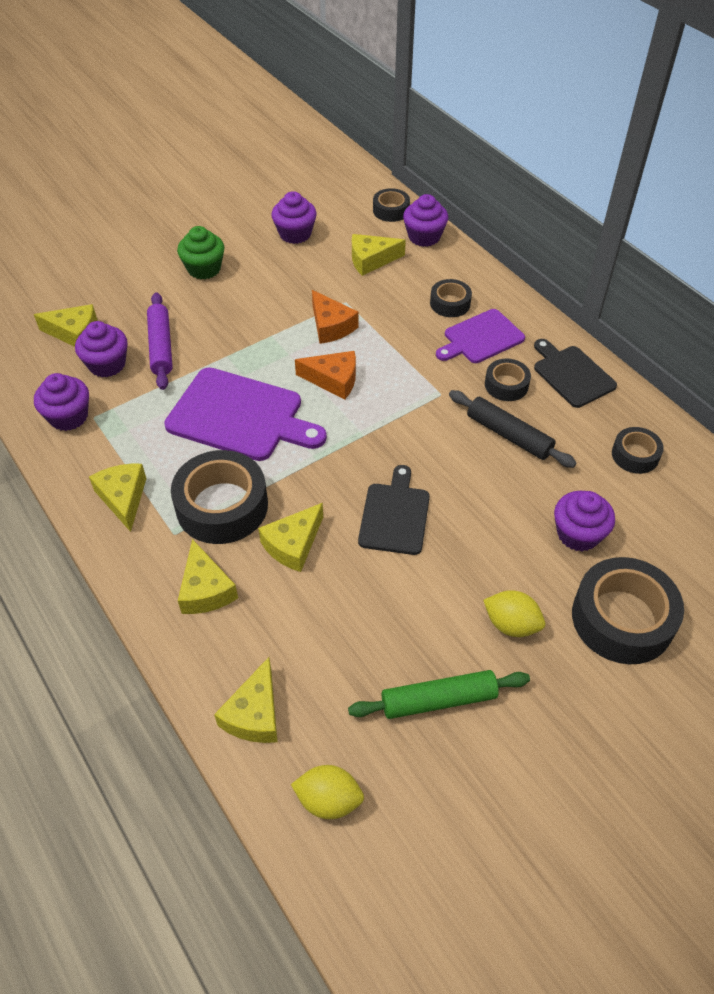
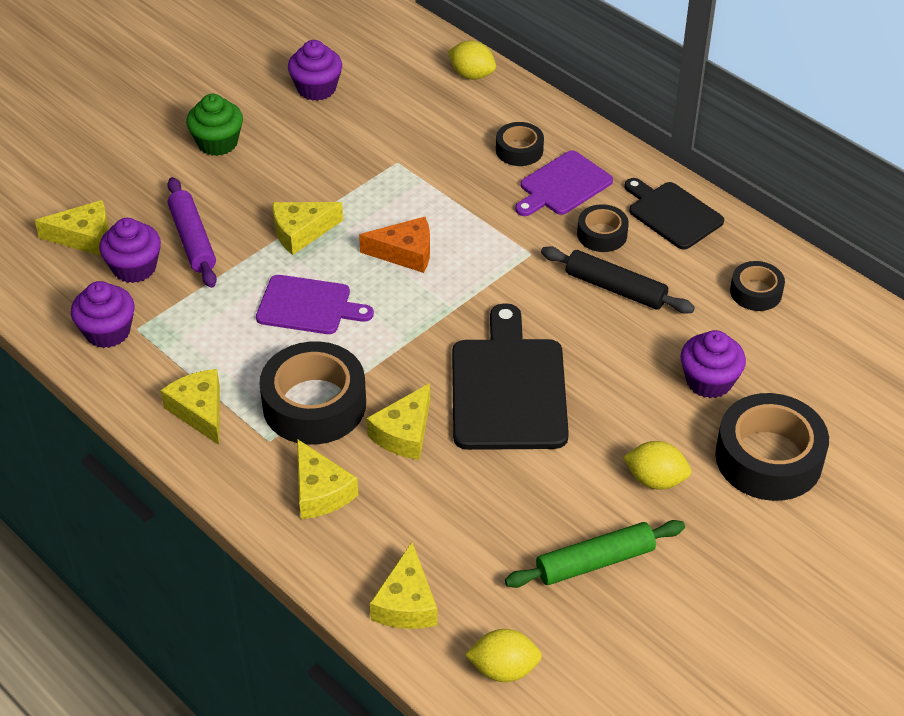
camera: 10 degrees left, 5 degrees down
(240, 416) = (308, 306): purple cutting board -> purple cutting board, size x0.63
(331, 326) = (387, 192): orange cheese -> none
(371, 260) = (415, 110): yellow cheese -> yellow cheese (301, 232)
(391, 210) = (425, 47): black tape -> none
(395, 515) = (508, 388): black cutting board -> black cutting board, size x1.60
(424, 237) = (472, 75): purple cupcake -> yellow lemon

